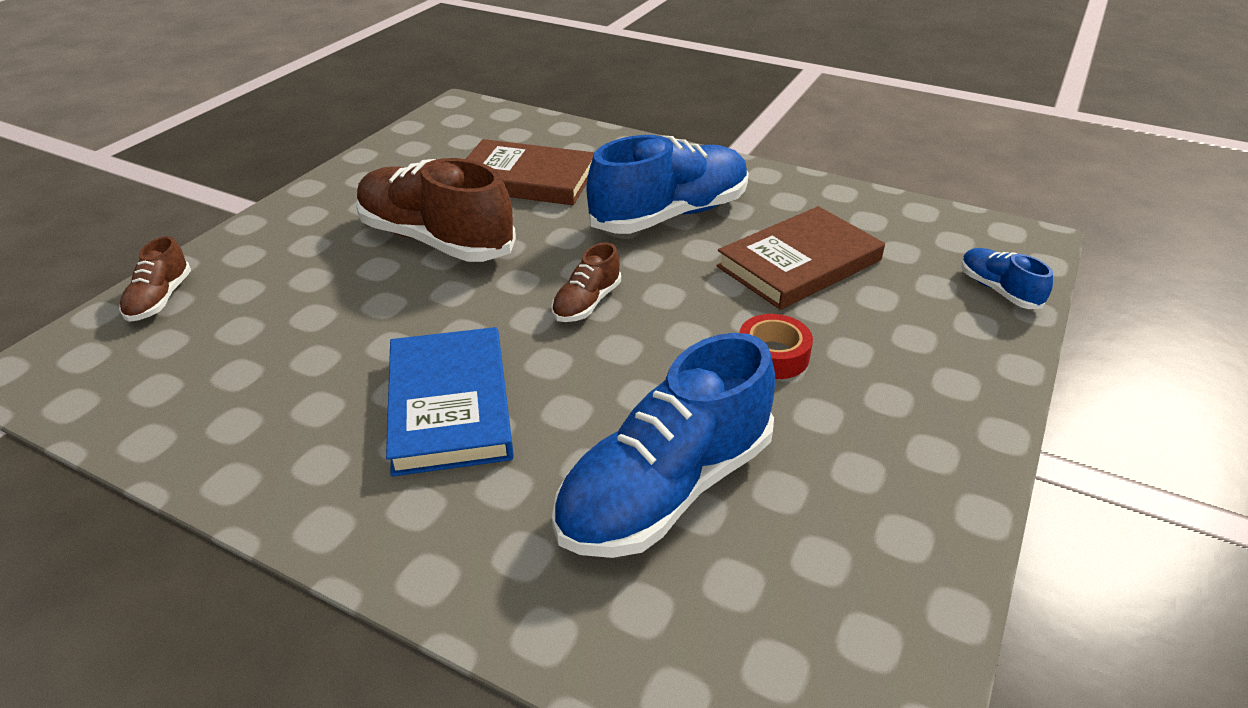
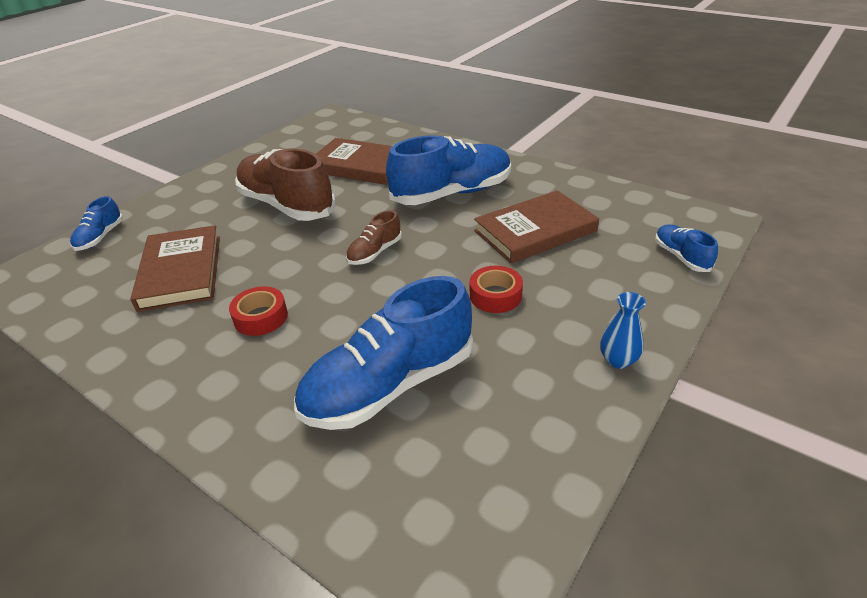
camera: 10 degrees right, 0 degrees up
(160, 299) = (100, 237): brown shoe -> blue shoe
(306, 345) = (181, 272): none -> brown book
(449, 405) = (261, 317): blue book -> red tape
(958, 433) = (618, 360): none -> blue vase

